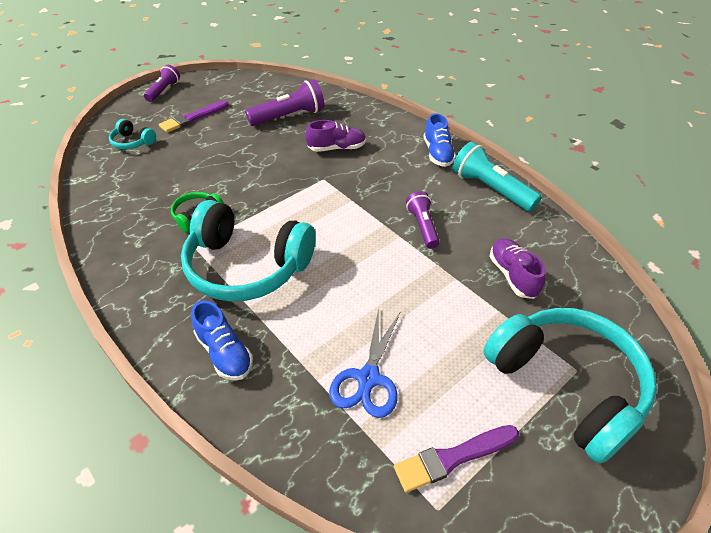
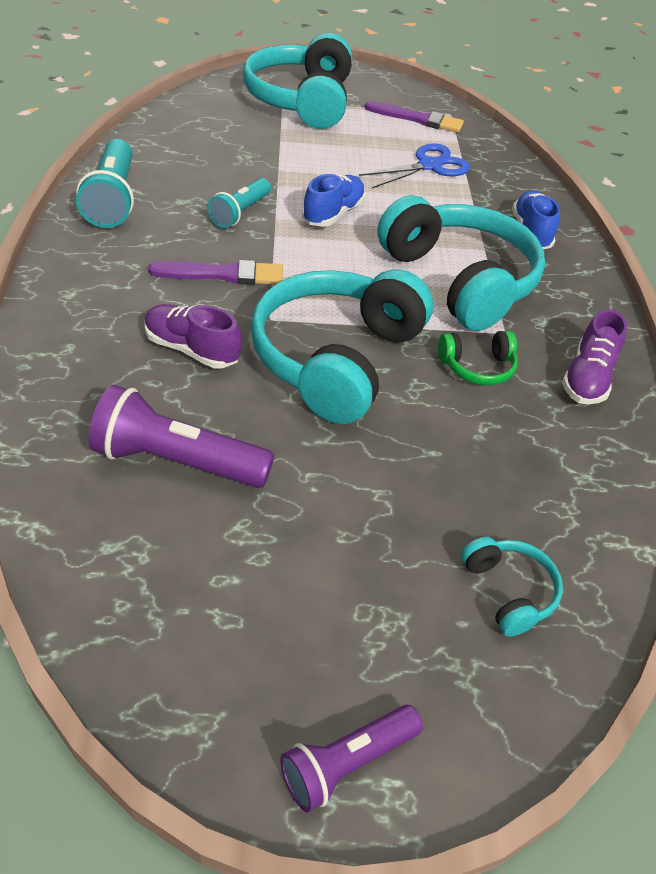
camera: 145 degrees left, 0 degrees up
(192, 118) = (350, 587): purple brush -> purple brush (223, 274)
(271, 180) = (337, 359): none -> turquoise headphones
(422, 226) = (240, 213): purple flashlight -> turquoise flashlight
(437, 154) = (86, 262): blue shoe -> blue shoe (333, 214)
(512, 275) = (230, 147): purple shoe -> purple shoe (587, 378)

